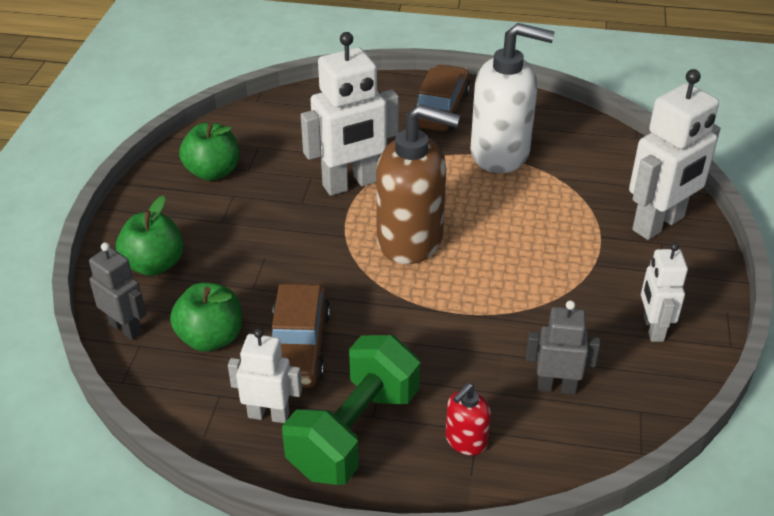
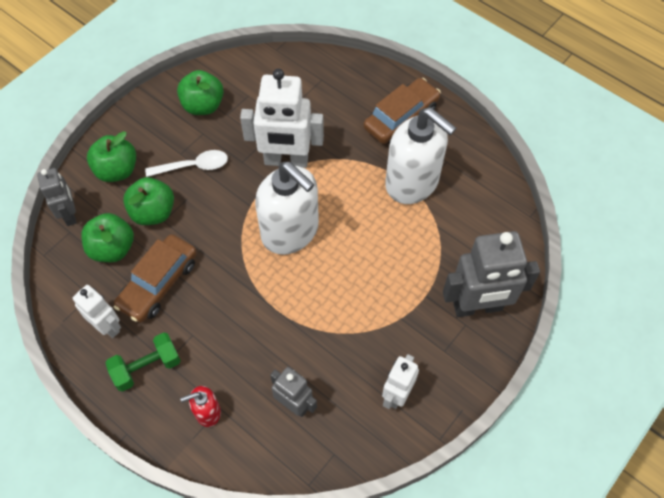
camera: 30 degrees right, 20 degrees up
(234, 285) = (153, 212): none -> green apple
(247, 227) = (193, 166): none -> white spoon
(354, 432) = (147, 367): green dumbbell -> green dumbbell, size x0.62
(410, 240) = (290, 231): brown soap dispenser -> white soap dispenser
(659, 224) = (477, 307): white robot -> grey robot

